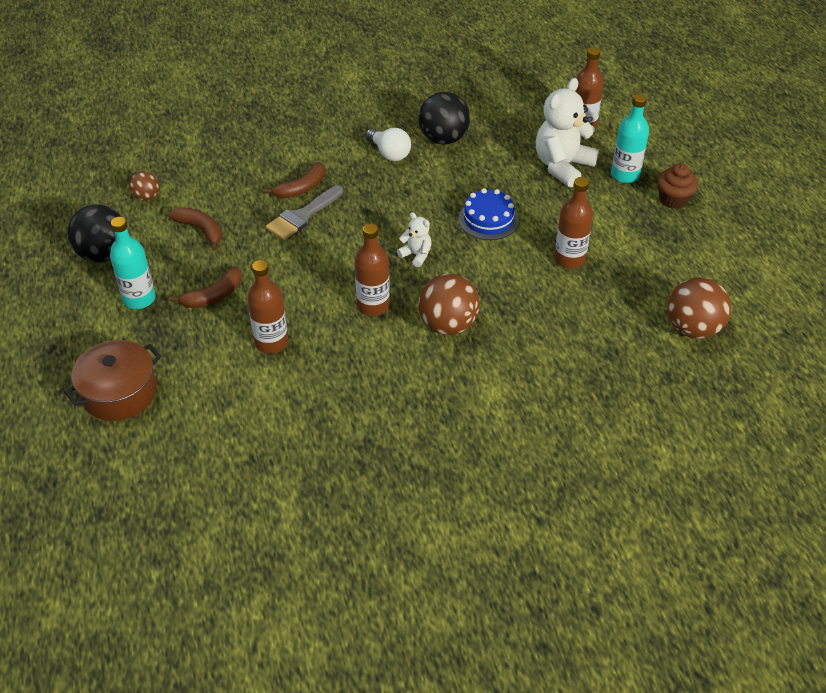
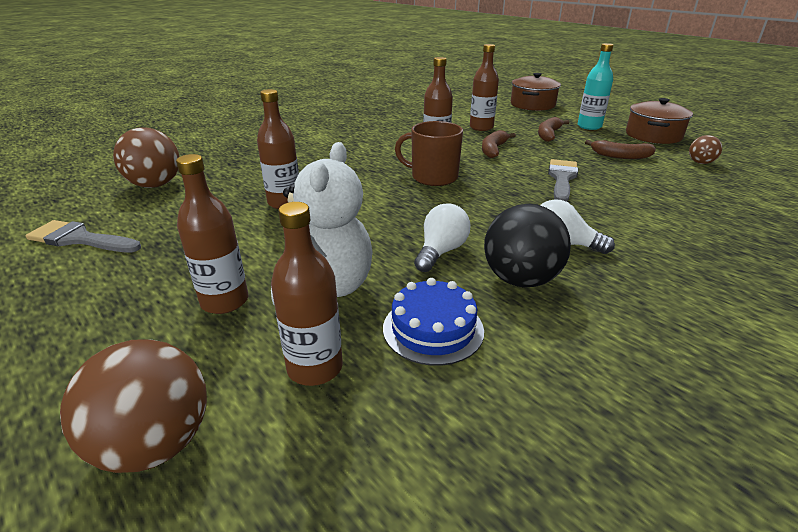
camera: 155 degrees right, 15 degrees down
(103, 254) = (653, 135): black ball -> brown pot
(301, 188) = (597, 194): brown banana -> brown banana (493, 150)
(416, 255) = (433, 177): white teddy bear -> brown mug
(448, 325) = (371, 152): brown ball -> brown ball (155, 443)
(475, 171) = (441, 251): none -> white light bulb
(488, 219) = (388, 213): blue cake -> blue cake (433, 329)
(625, 175) = (225, 301): turquoise bottle -> brown bottle
(673, 199) = (148, 286): brown cupcake -> none
(737, 262) = (80, 239): none -> grey brush

